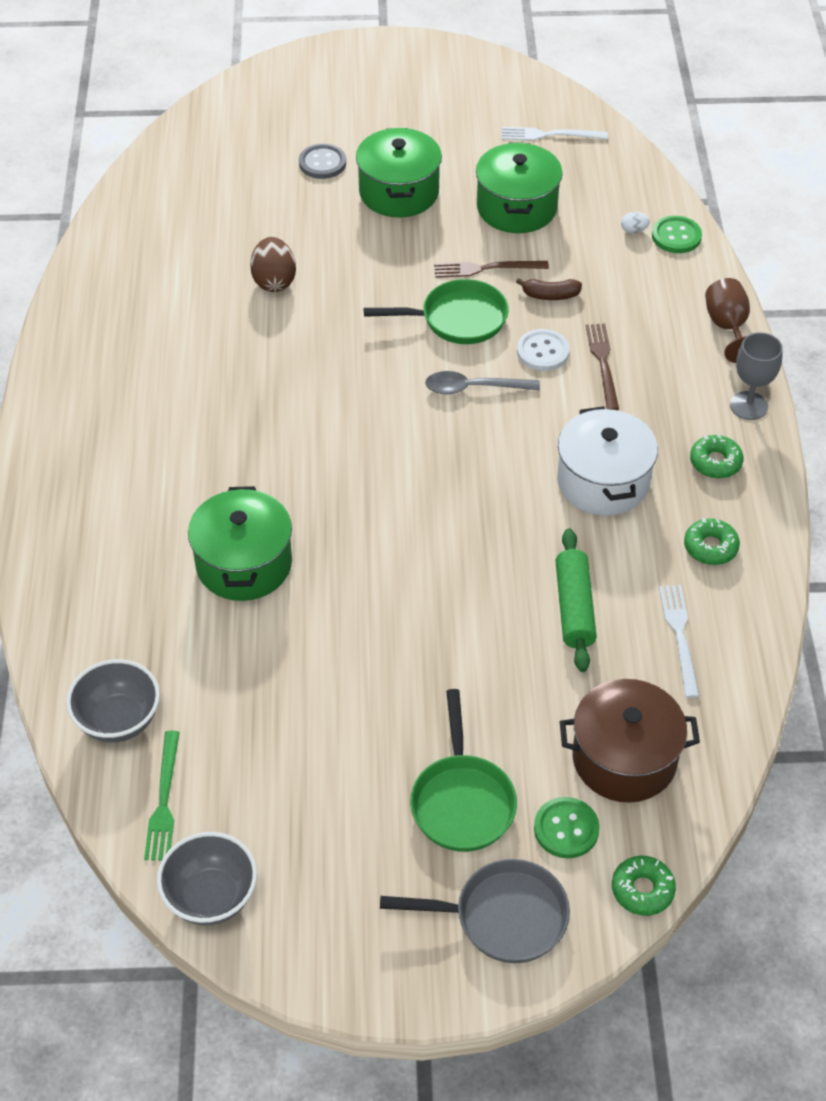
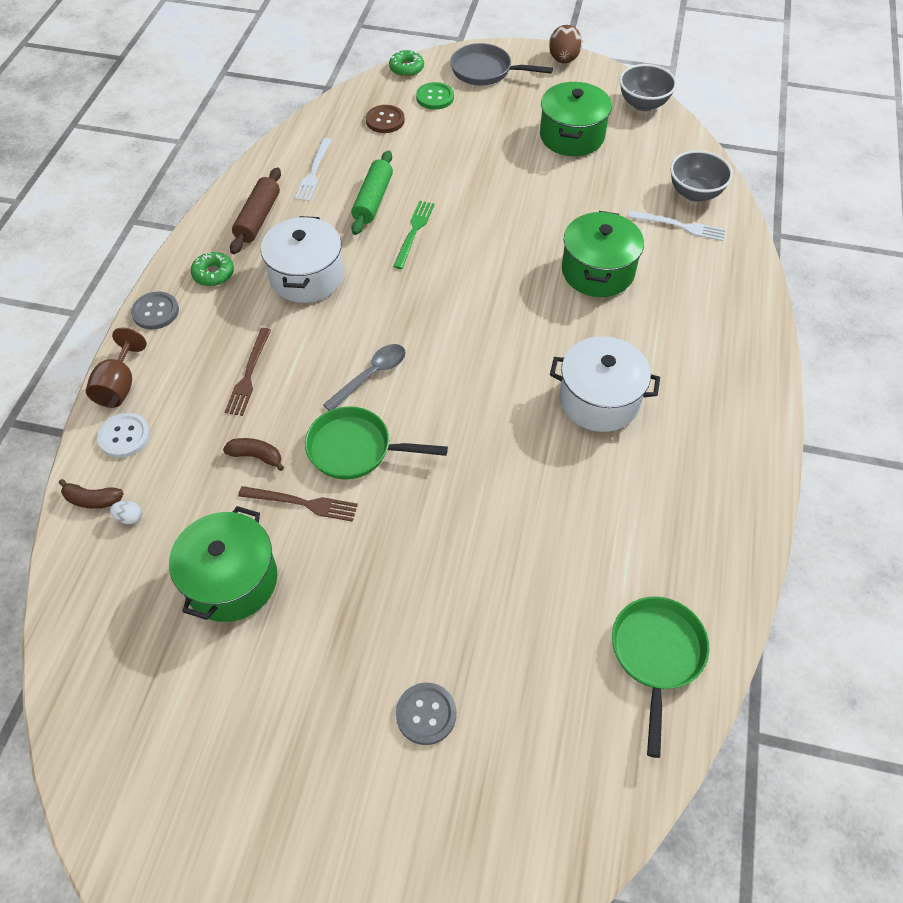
camera: 165 degrees left, 5 degrees up
(164, 801) = (667, 149): green fork -> green fork (414, 232)
(220, 411) = (599, 400): none -> white pot
(274, 281) = (523, 538): brown egg -> brown egg (563, 60)
(399, 192) = (351, 638): green pot -> green pot (572, 136)
(462, 801) = (489, 118): green pan -> green pan (656, 655)
(473, 388) = (371, 375): grey spoon -> grey spoon turned 60 degrees counterclockwise
(542, 352) = (294, 397): white button -> white button (124, 436)
(549, 135) = (133, 693): white fork -> white fork (680, 226)
(624, 758) = (385, 120): brown pot -> brown button
(676, 236) = (93, 500): green button -> brown banana
(710, 547) = (258, 218): green donut -> brown rolling pin
(748, 406) = (155, 312): grey goblet -> grey button

